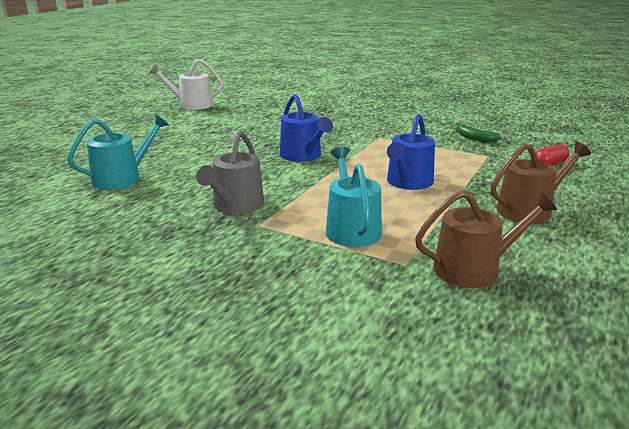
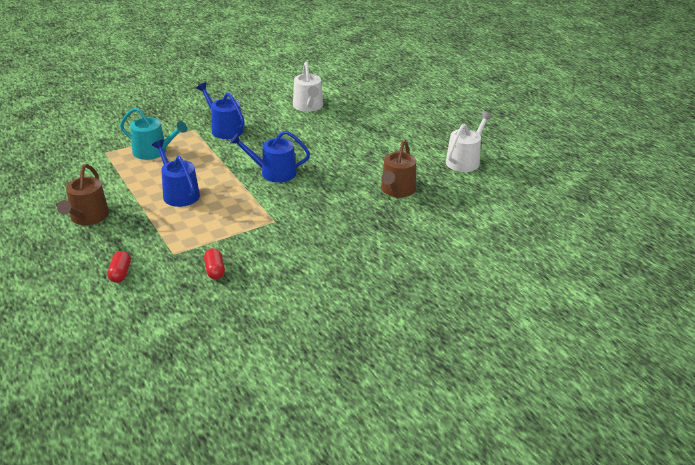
camera: 120 degrees right, 10 degrees up
(122, 177) = (308, 106): turquoise watering can -> white watering can
(235, 206) = (224, 129): grey watering can -> blue watering can
(473, 138) = (215, 270): green banana -> red capsule
(474, 269) = (74, 167): brown watering can -> brown watering can (397, 190)

